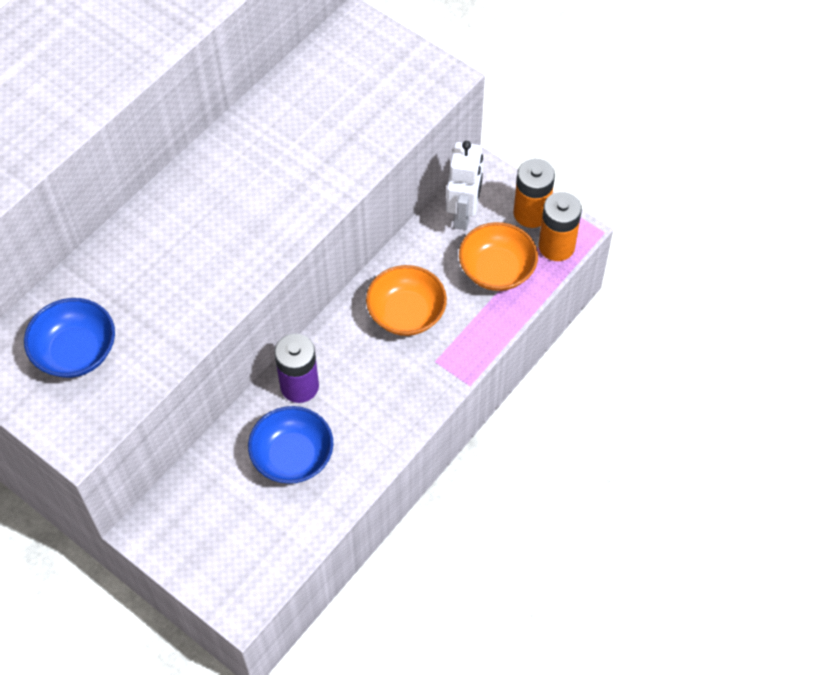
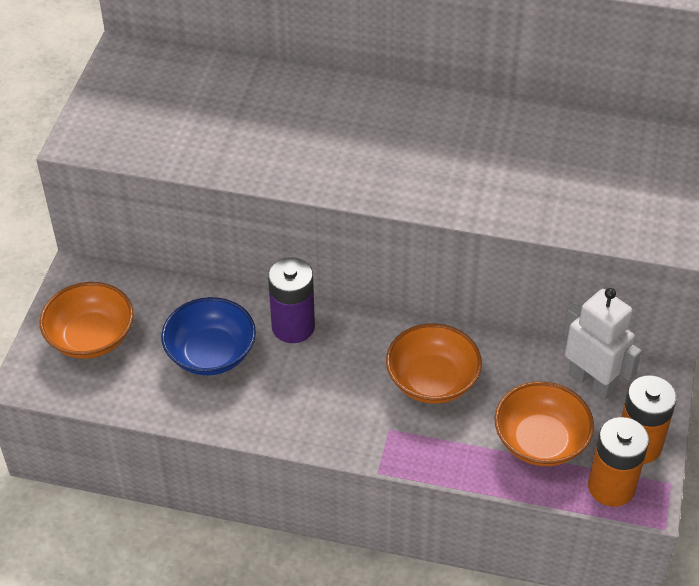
camera: 65 degrees right, 10 degrees down
(75, 351) = (173, 101): blue bowl -> none
(222, 543) = (91, 337): none -> orange bowl
(463, 214) = (591, 382): white robot -> white robot turned 120 degrees counterclockwise

